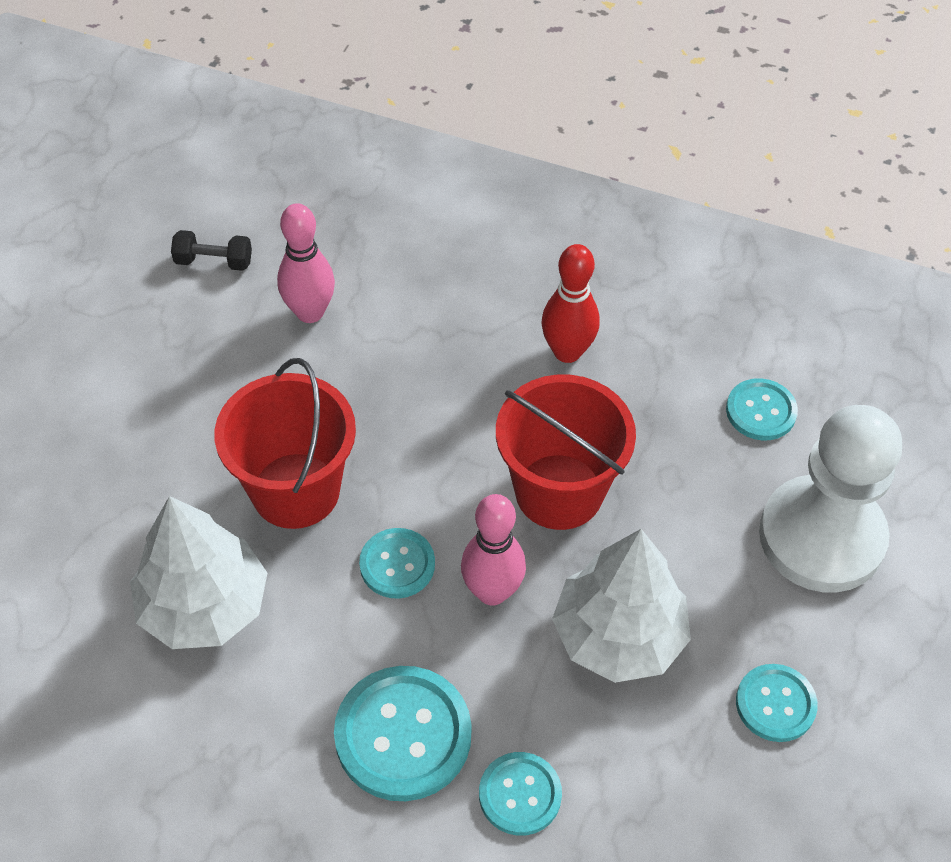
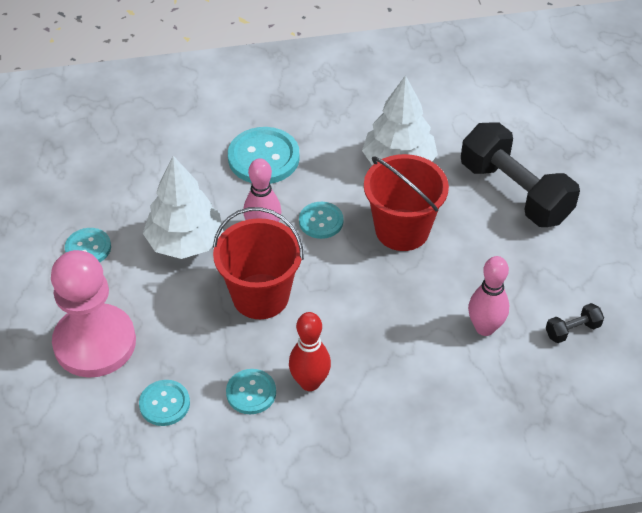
camera: 150 degrees right, 5 degrees down
(91, 466) = (515, 192): none -> black dumbbell
(520, 794) = (195, 160): turquoise button -> turquoise button (251, 392)
(821, 537) = (95, 343): white pawn -> pink pawn

